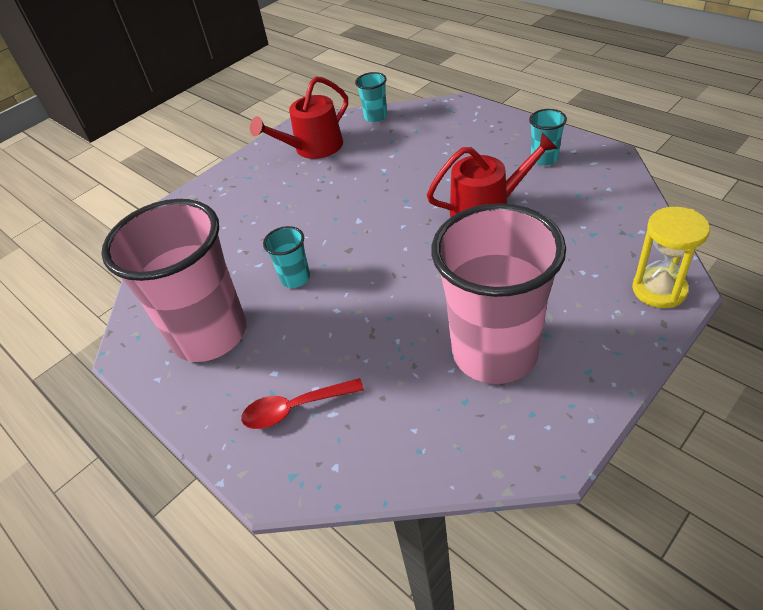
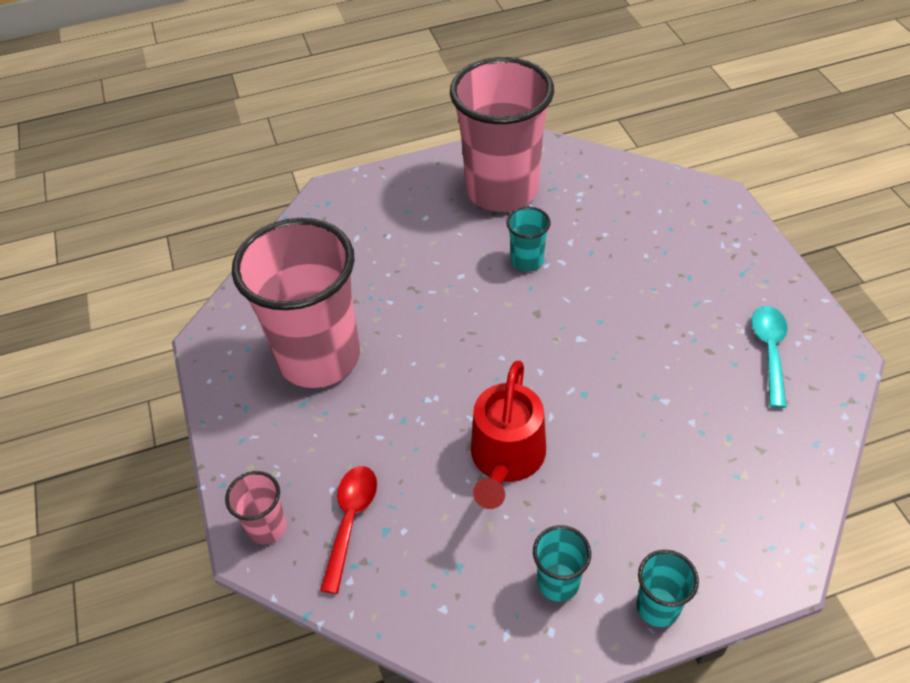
camera: 115 degrees right, 5 degrees up
(295, 408) = (380, 219): red spoon -> red spoon (350, 520)
(313, 148) = (769, 351): red watering can -> turquoise spoon
(375, 117) = (811, 448): turquoise cup -> turquoise cup (657, 607)
(659, 290) = (267, 527): yellow hourglass -> pink cup

